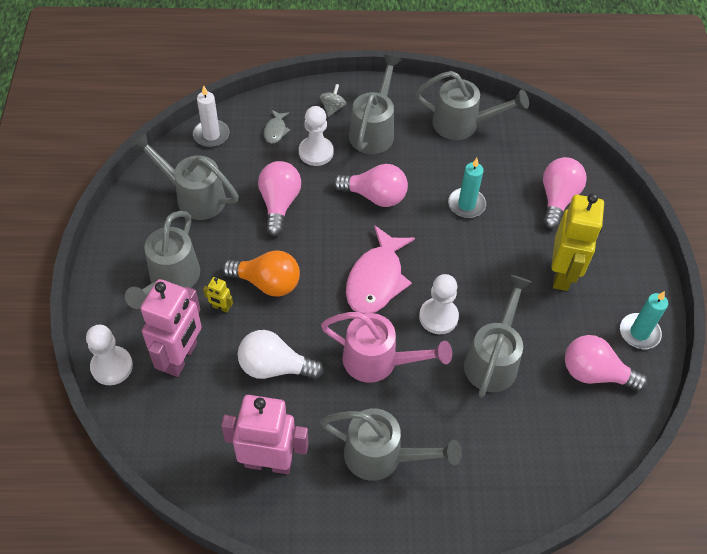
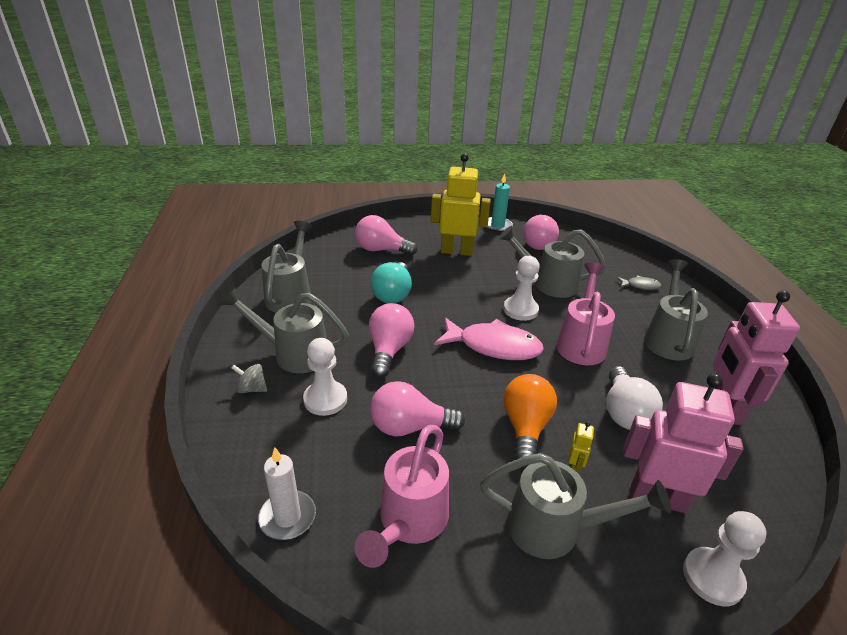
camera: 95 degrees left, 20 degrees down
(194, 197) = (409, 522): grey watering can -> pink watering can
(275, 130) = (285, 441): grey fish -> grey fish (640, 285)
(466, 204) = (393, 294): turquoise candle -> turquoise light bulb

